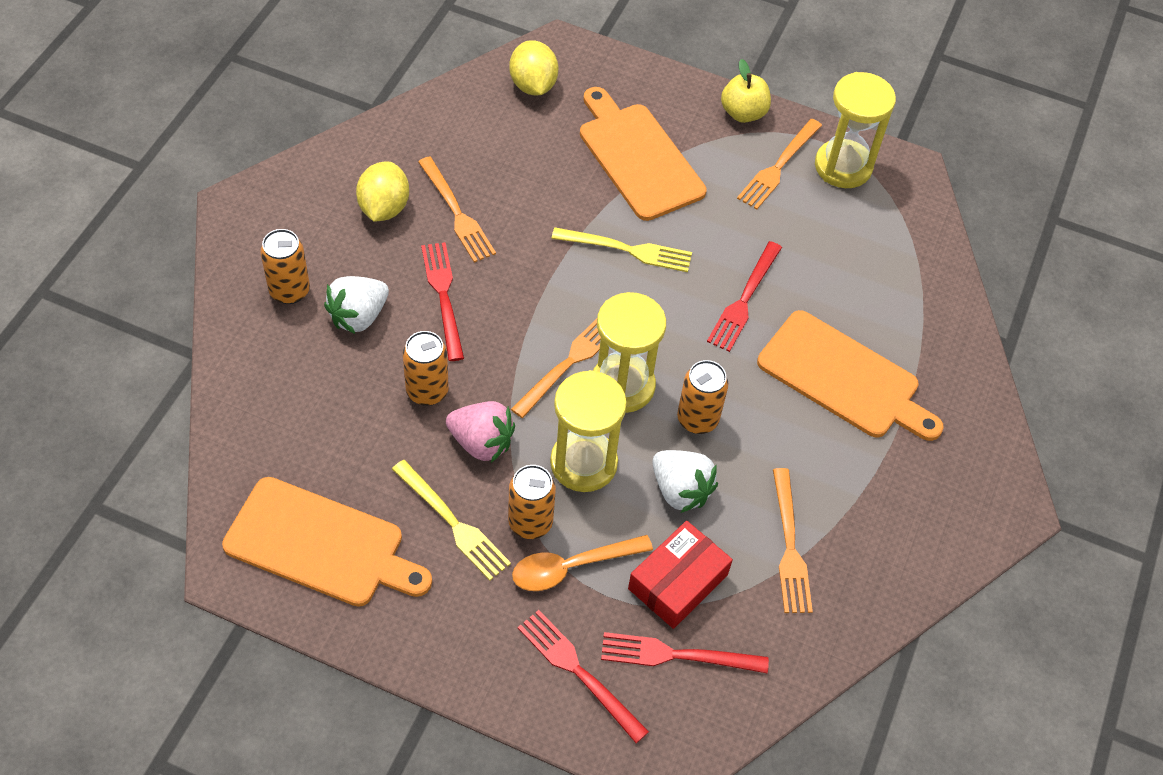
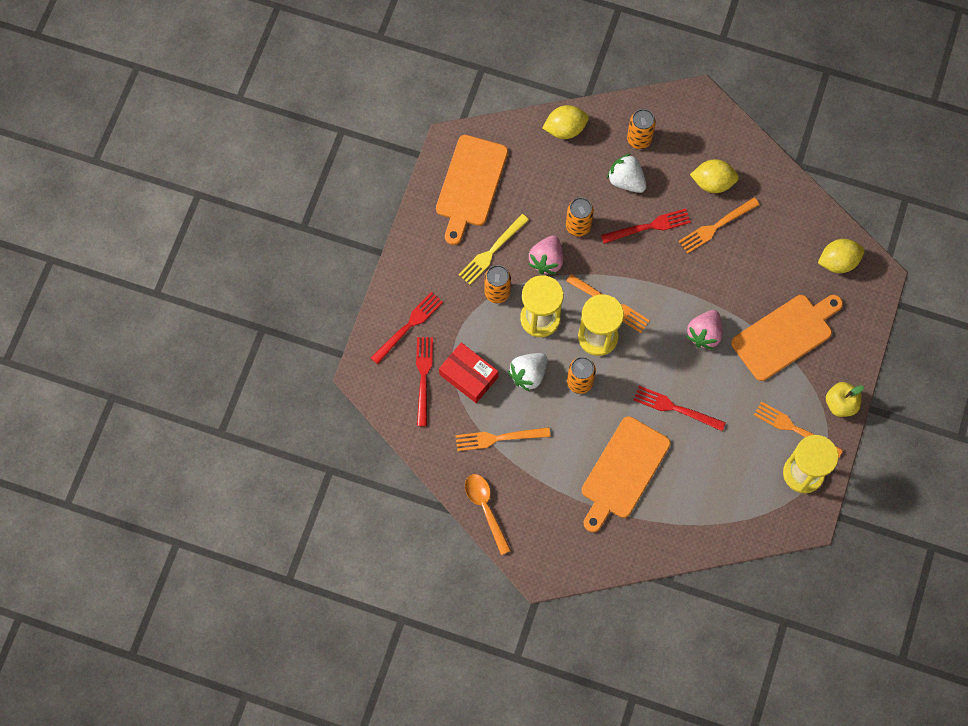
camera: 90 degrees right, 15 degrees up
(247, 390) = (565, 129): none -> yellow lemon
(571, 567) = (471, 317): orange spoon -> orange spoon (485, 509)
(628, 250) = (704, 334): yellow fork -> pink strawberry

